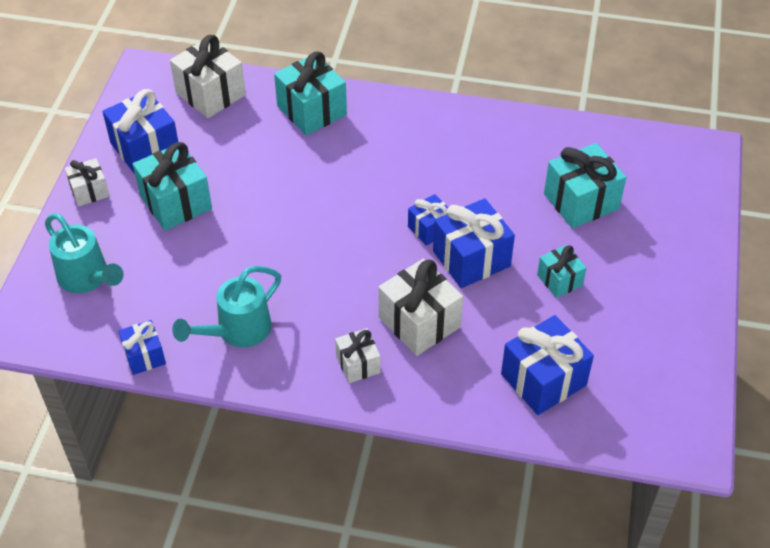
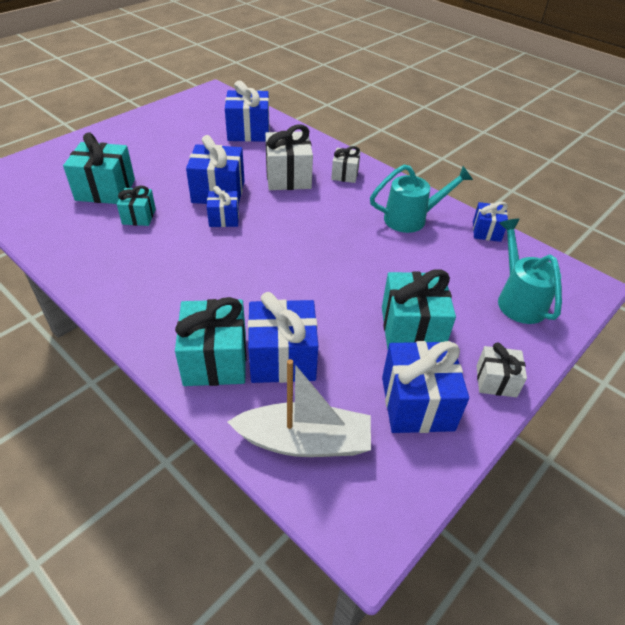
camera: 150 degrees left, 5 degrees down
(210, 94) = (304, 441): white gift -> white boat
(264, 133) = (282, 358): none -> blue gift
(559, 280) = (181, 161): turquoise gift -> turquoise gift (139, 216)

